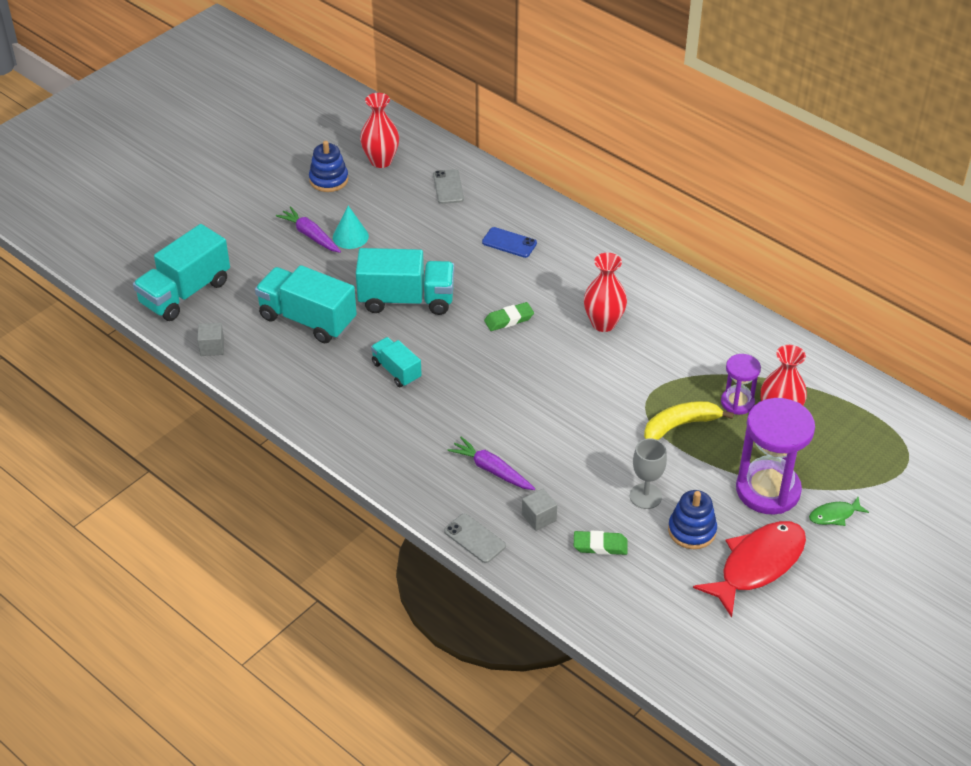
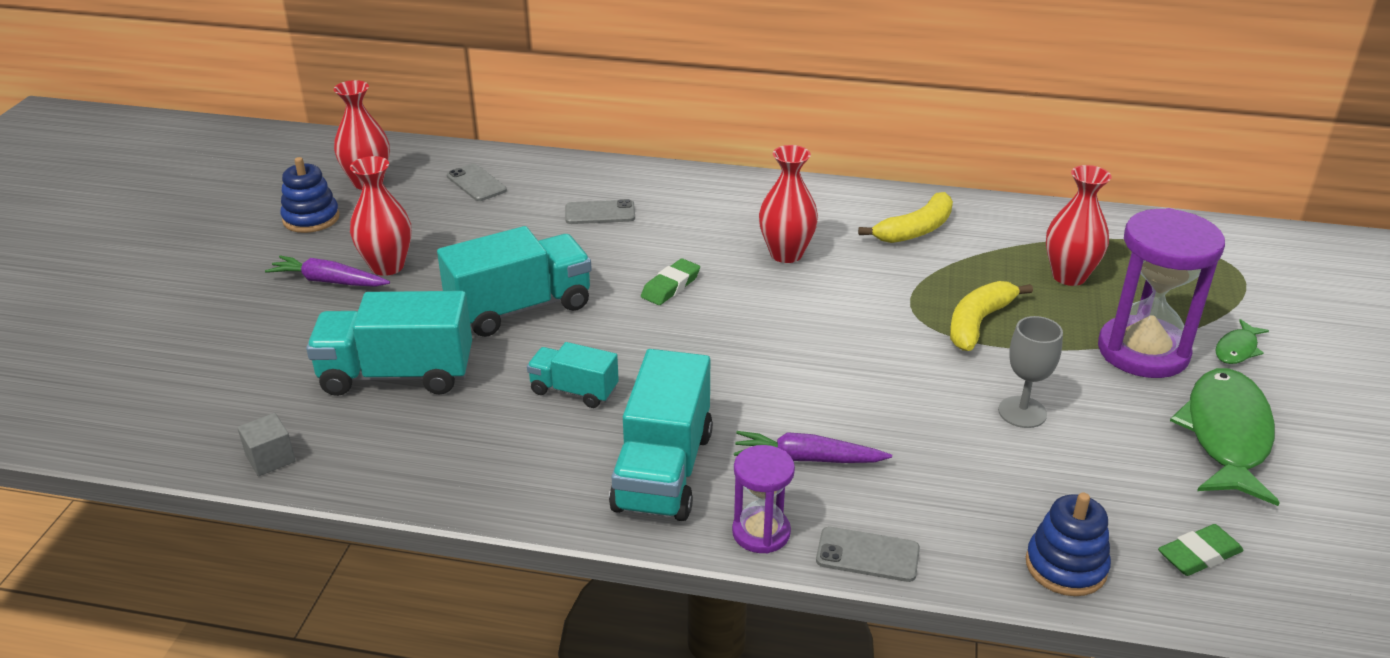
camera: 30 degrees left, 10 degrees down
(185, 293) = (179, 404): turquoise truck -> turquoise truck (663, 471)
(350, 236) = (387, 266): turquoise cone -> red vase
(509, 243) = (600, 213): blue phone -> grey phone
(539, 517) = (923, 491): grey cube -> none
(600, 545) = (1032, 492): green eraser -> green eraser (1198, 555)
(692, 530) = (1114, 428): blue stacking toy -> blue stacking toy (1066, 566)
(709, 338) = (915, 230): none -> yellow banana
(737, 402) = (1012, 278): purple hourglass -> purple hourglass (761, 532)
(757, 565) = (1226, 435): red fish -> green fish

